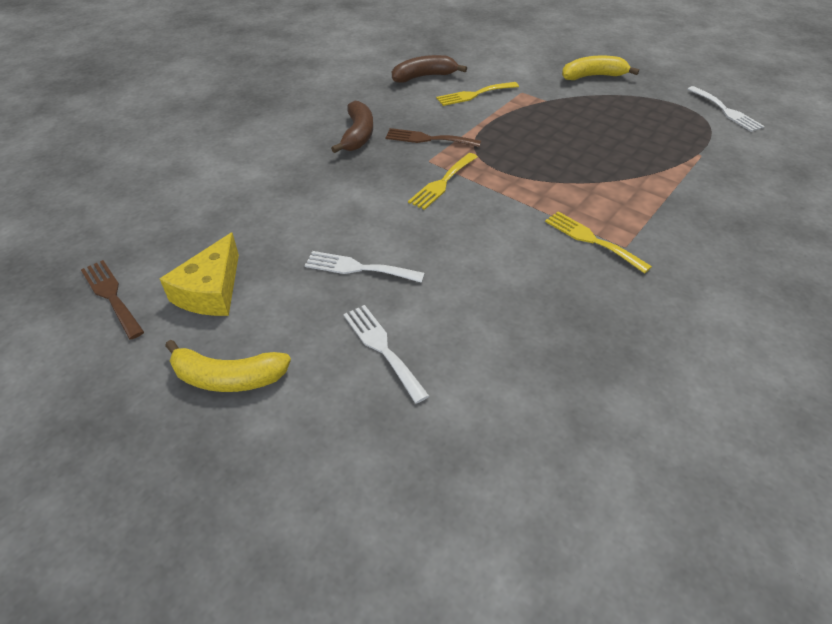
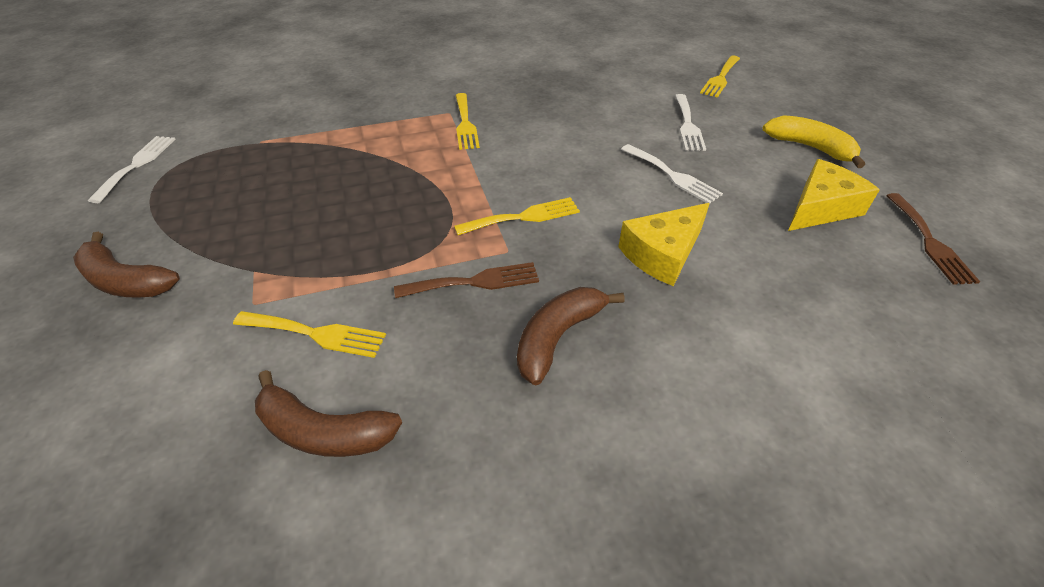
camera: 145 degrees left, 0 degrees up
(327, 198) = (662, 254): none -> yellow cheese
(392, 491) = (720, 78): none -> yellow fork
(428, 139) = (474, 282): brown fork -> brown fork turned 60 degrees counterclockwise
(593, 76) = (126, 281): yellow banana -> brown banana

